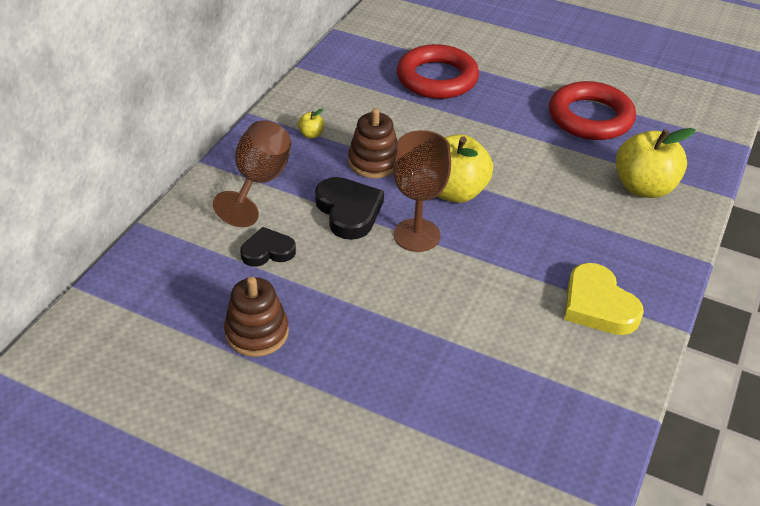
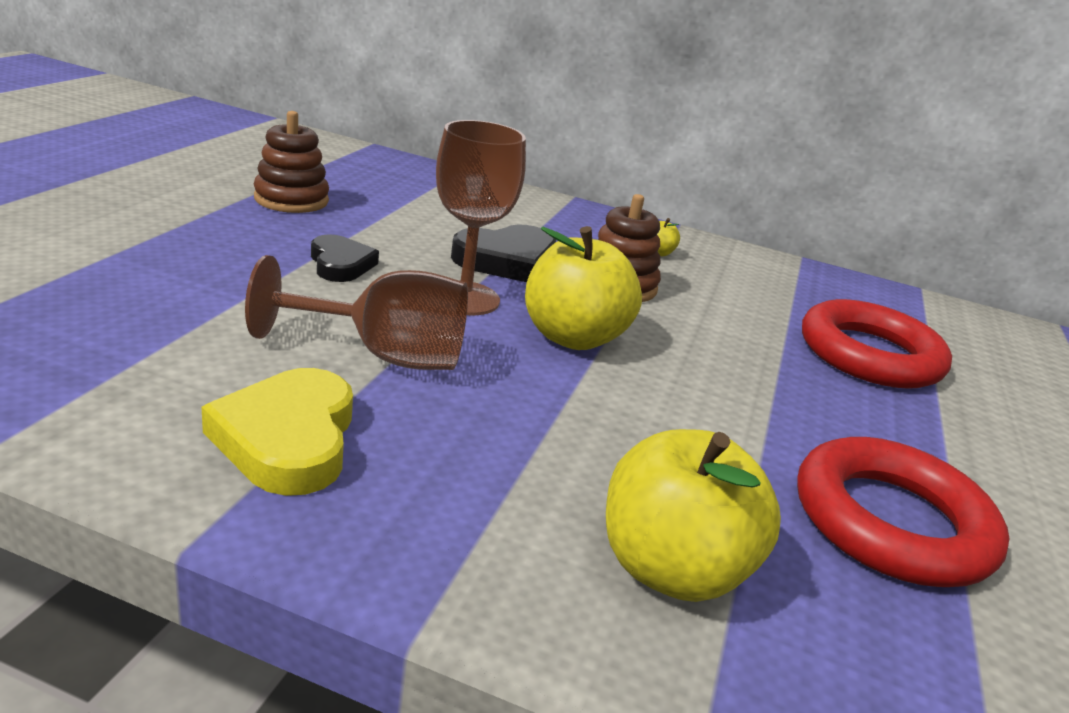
camera: 80 degrees right, 15 degrees down
(259, 182) = (547, 219): brown goblet -> brown goblet (384, 356)
(267, 251) = (425, 214): black heart -> black heart (340, 264)
(598, 305) = (288, 439): yellow heart -> yellow heart turned 60 degrees counterclockwise

